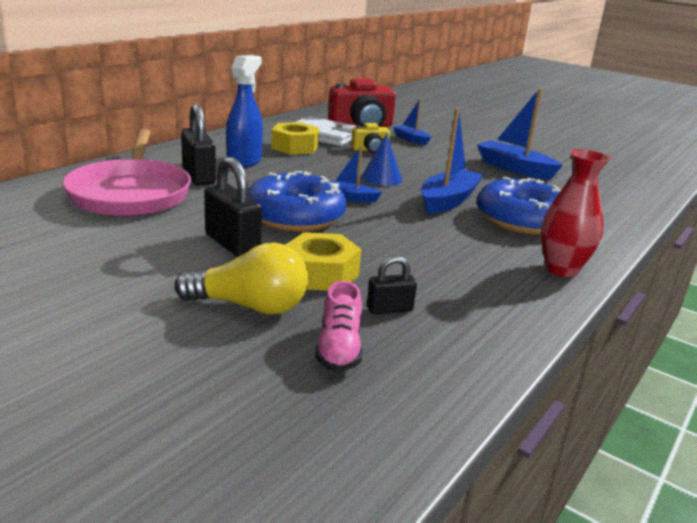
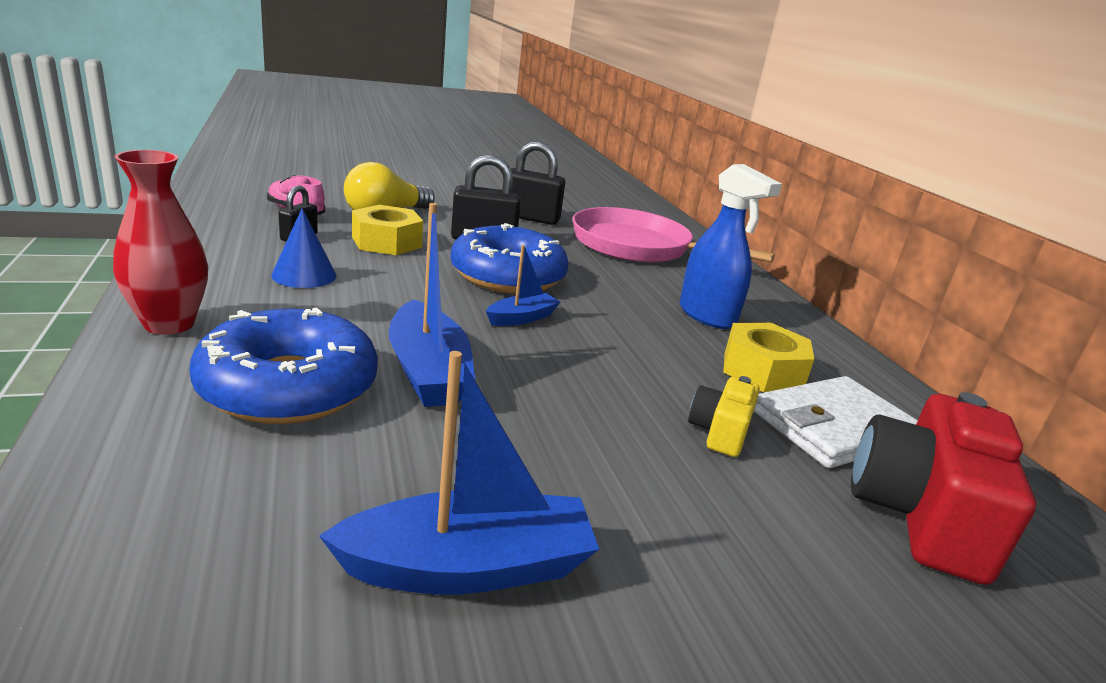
camera: 125 degrees right, 0 degrees up
(198, 176) = (665, 279): black padlock -> black padlock (530, 218)
(381, 178) = (568, 370): blue cone -> blue cone (304, 275)
(411, 139) = (785, 532): blue boat -> none

